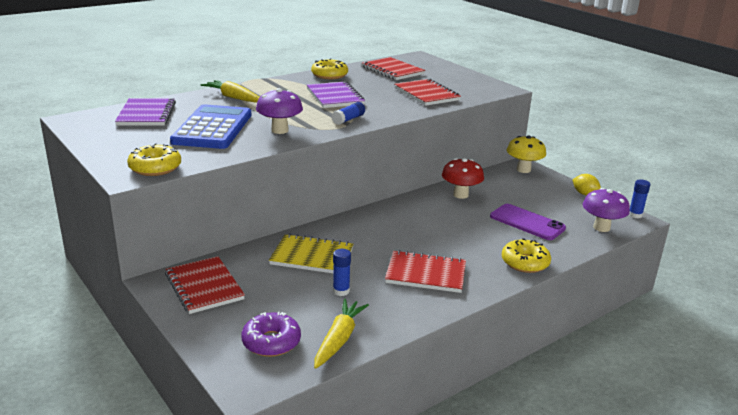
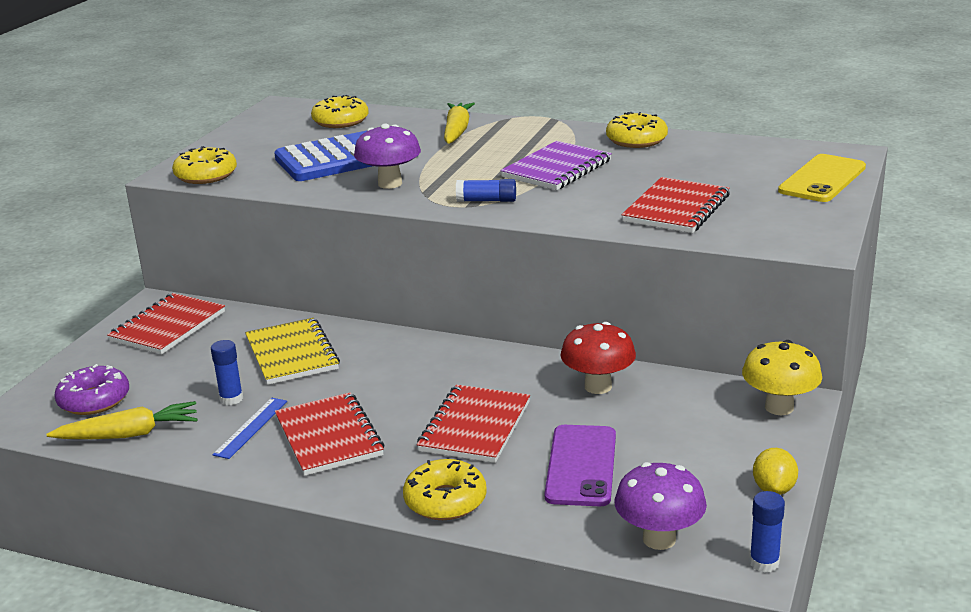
camera: 60 degrees right, 0 degrees up
(146, 114) = (340, 121): purple notebook -> yellow donut
(385, 294) = (251, 427): none -> blue ruler
(392, 70) = (738, 161): red notebook -> red notebook (475, 426)
(438, 67) = (822, 179): none -> yellow phone

